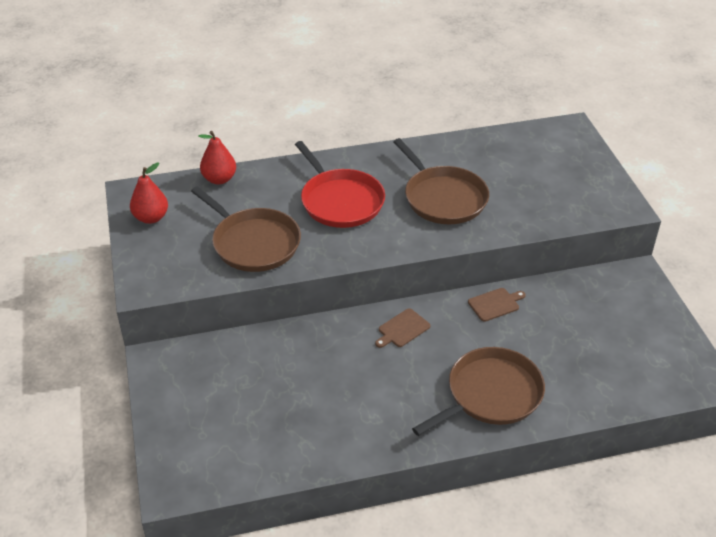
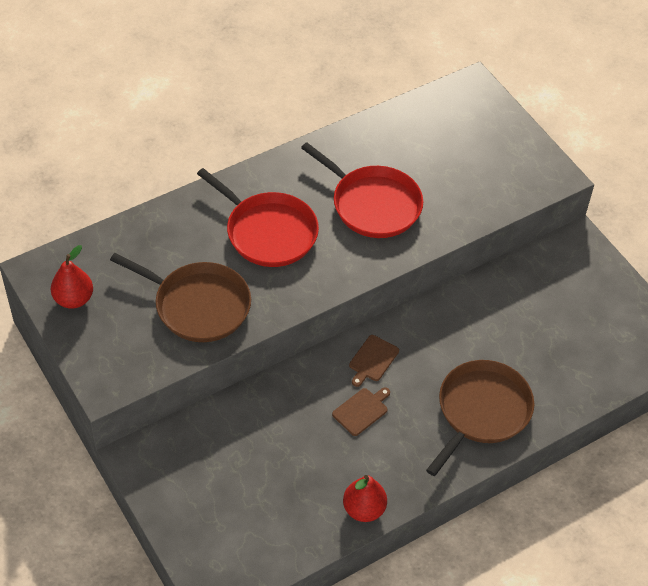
camera: 20 degrees left, 10 degrees up
(219, 179) = (126, 232): red pear -> red pear (364, 509)
(443, 198) = (373, 204): brown pan -> red pan
(495, 304) = (453, 309): brown cutting board -> brown cutting board (362, 410)

